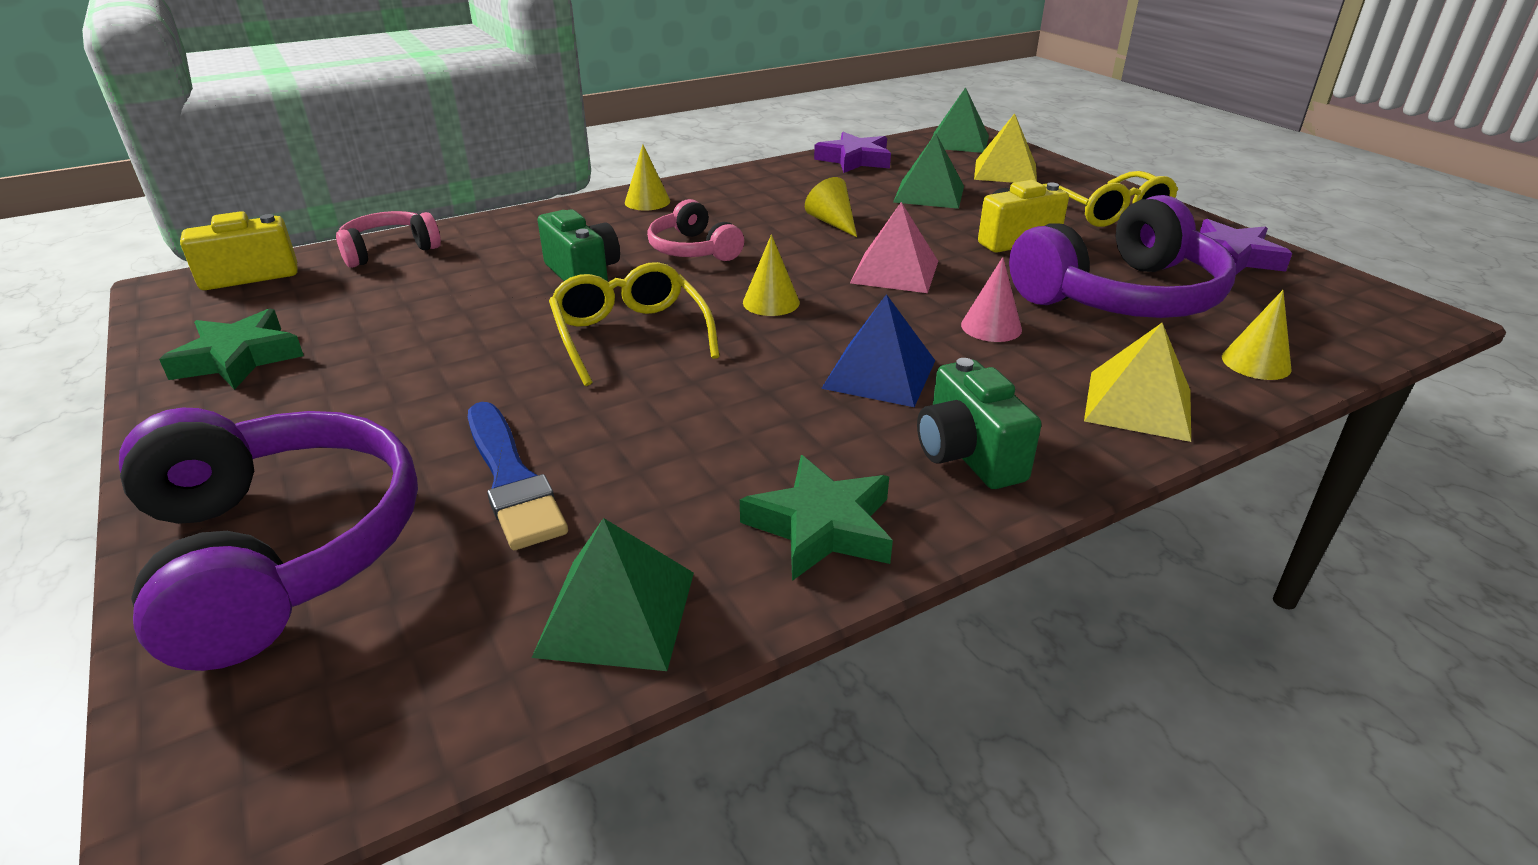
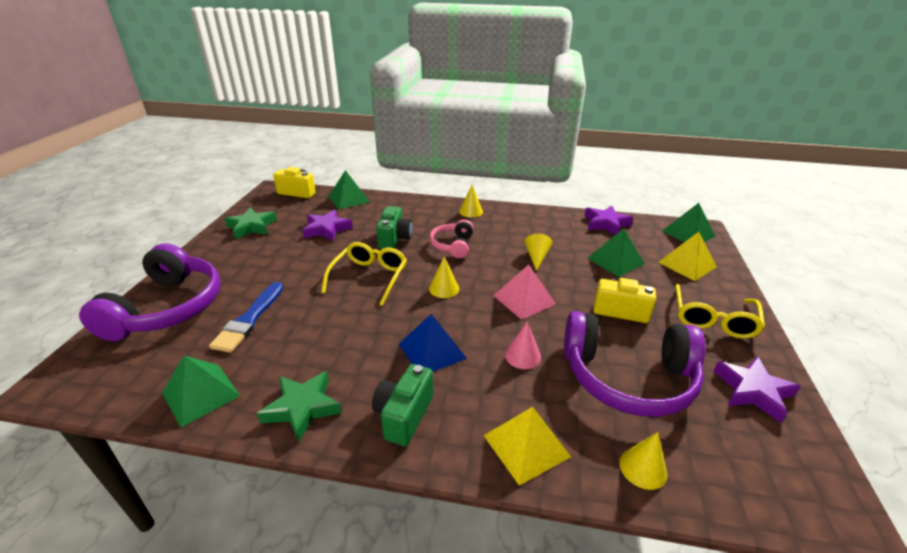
camera: 40 degrees right, 0 degrees up
(389, 251) = (349, 199): pink headphones -> green pyramid
(425, 305) = (327, 229): none -> purple star

